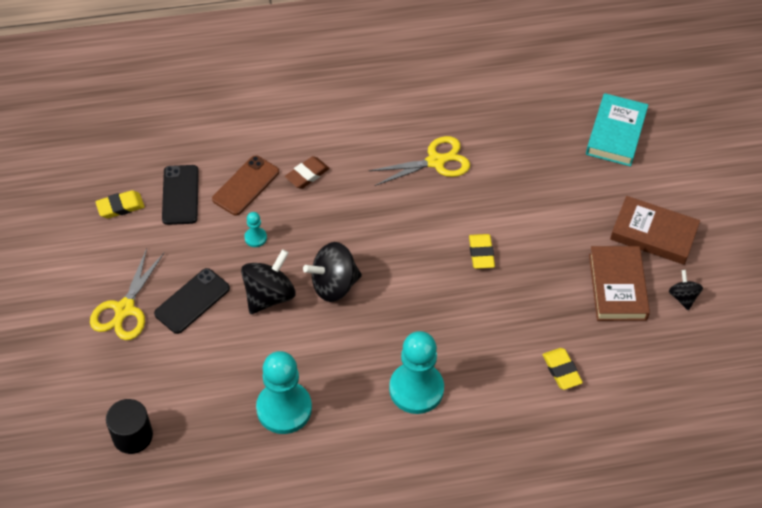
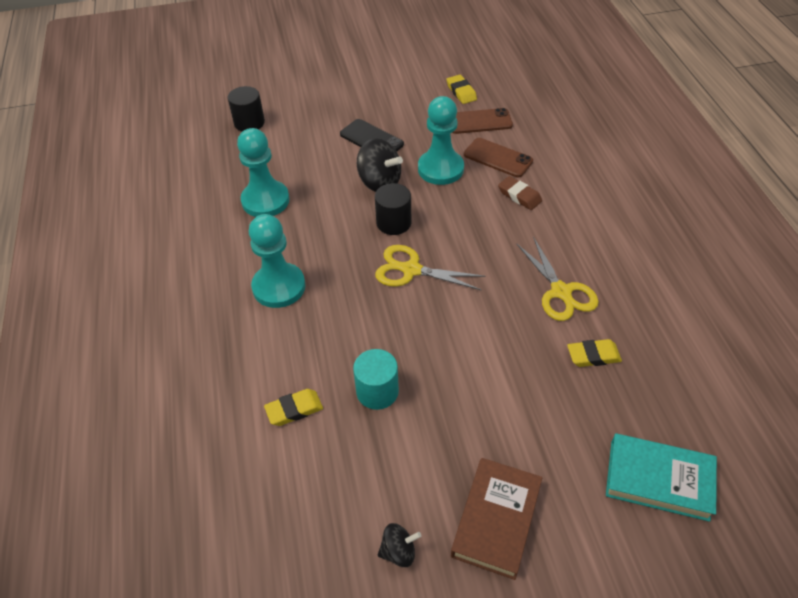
camera: 90 degrees right, 5 degrees down
(125, 309) = (362, 106): yellow scissors -> yellow scissors (411, 270)
(180, 195) = (479, 121): black phone -> brown phone
(255, 238) = (440, 169): turquoise pawn -> turquoise pawn, size x2.28
(334, 285) = (393, 223): black spinning top -> black cylinder
(481, 253) = (443, 335): yellow eraser -> yellow eraser (593, 356)
(542, 306) = (377, 391): none -> turquoise cylinder
(617, 287) = (409, 472): brown book -> none

